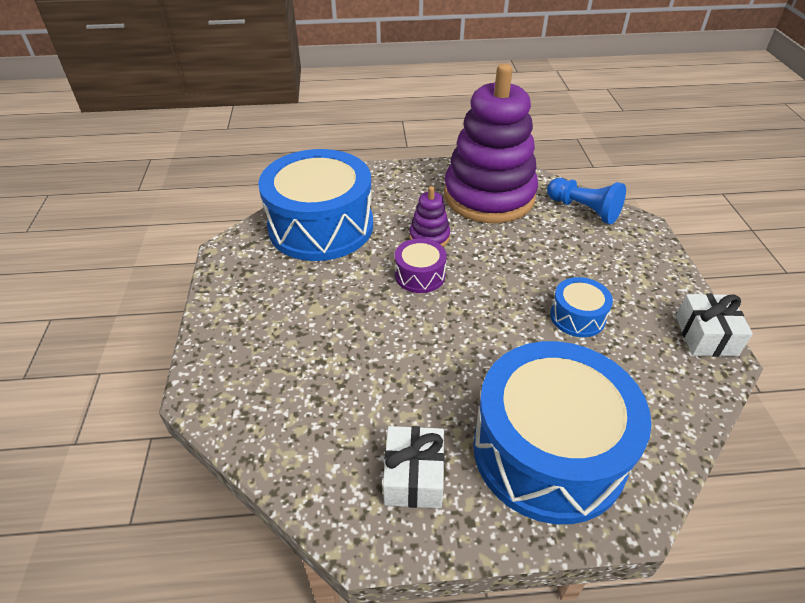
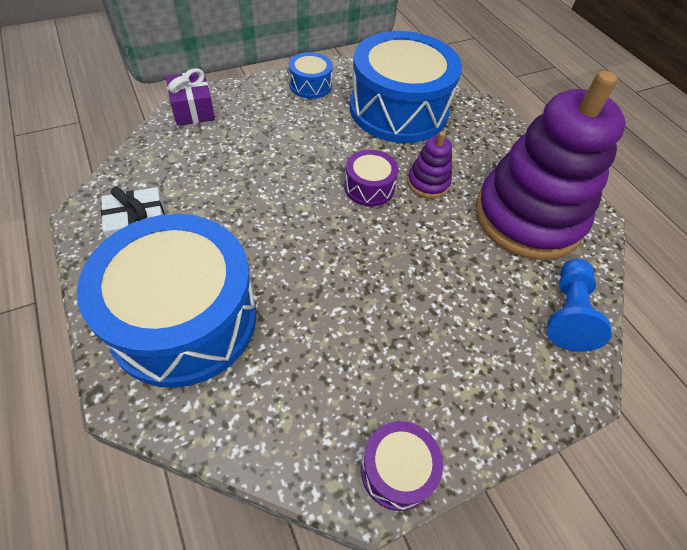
camera: 65 degrees right, 10 degrees up
(220, 394) = (193, 110): none -> purple gift
(577, 317) = (370, 325): blue drum -> blue drum (310, 85)
(705, 336) = (397, 470): white gift -> purple drum

